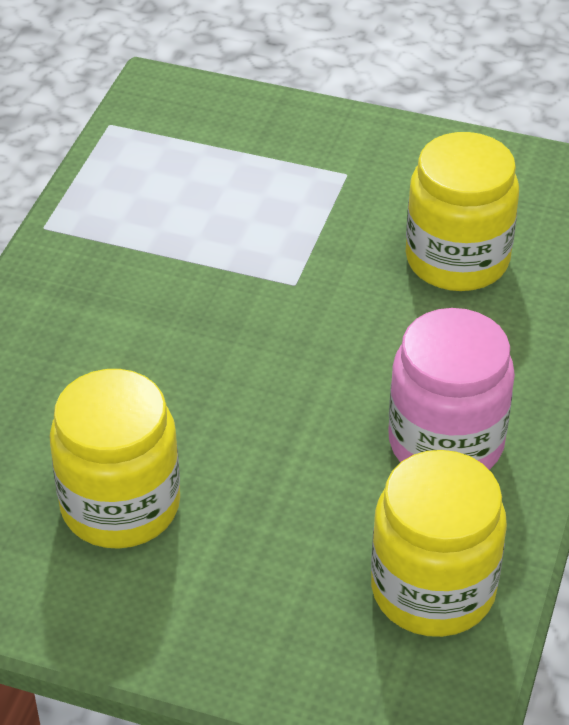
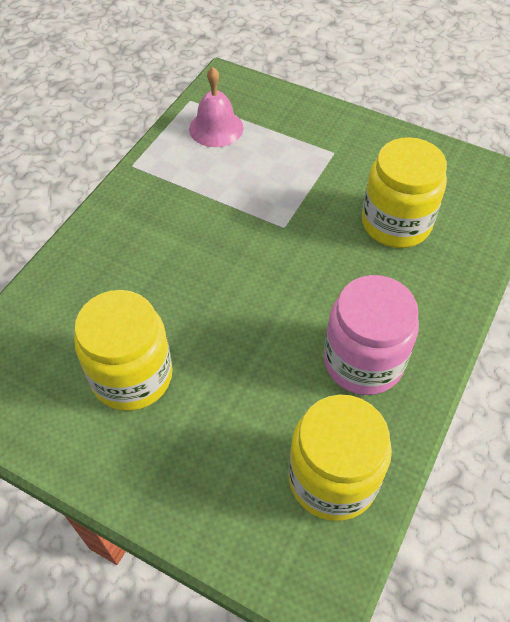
camera: 10 degrees right, 10 degrees up
(160, 159) = (216, 128): none -> pink bell

